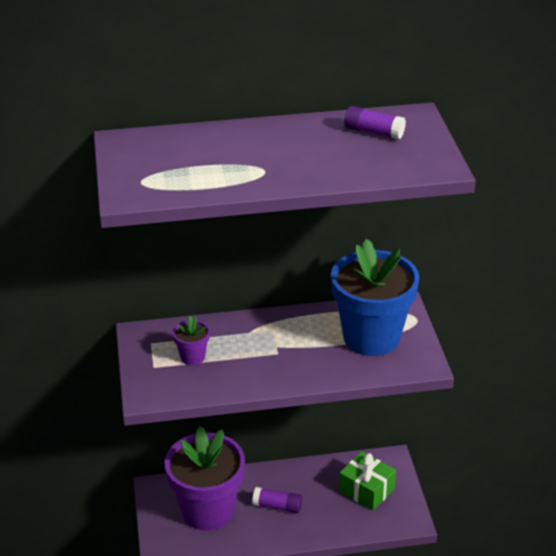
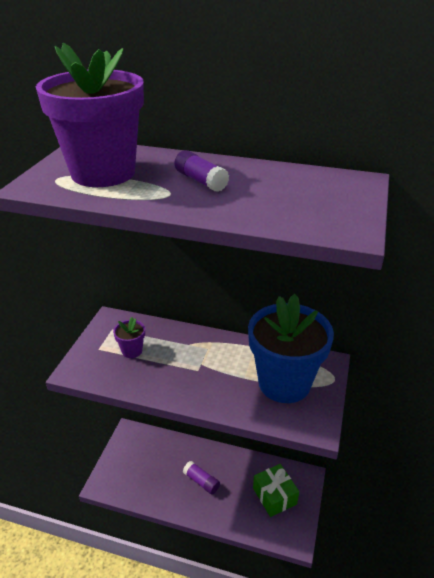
camera: 25 degrees right, 0 degrees up
(207, 510) = (151, 464): purple flower pot -> purple flower pot (103, 173)
(374, 132) = (306, 185): purple glue stick -> purple glue stick (201, 181)

